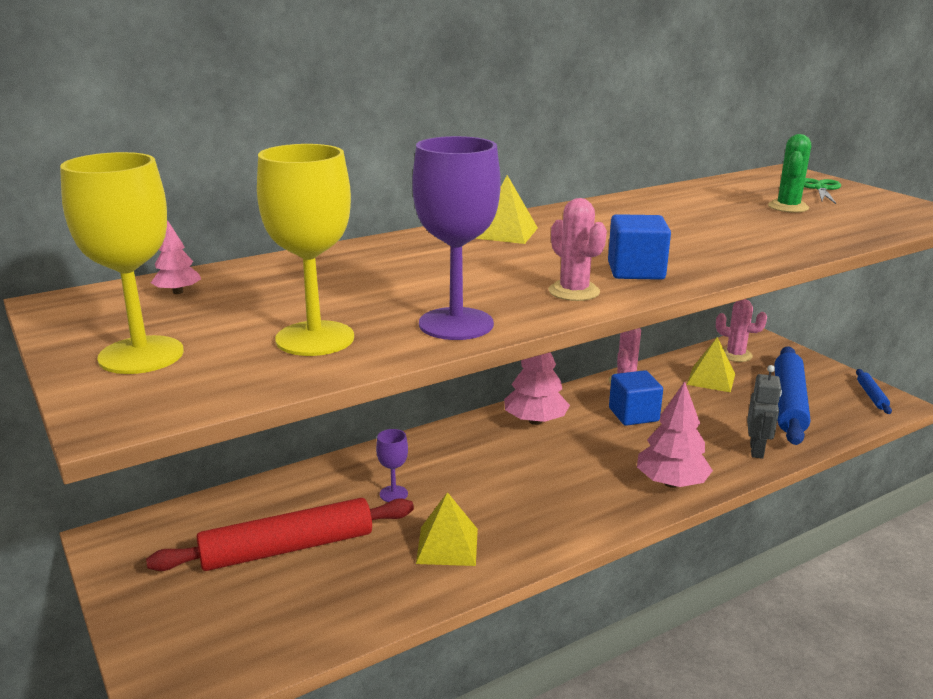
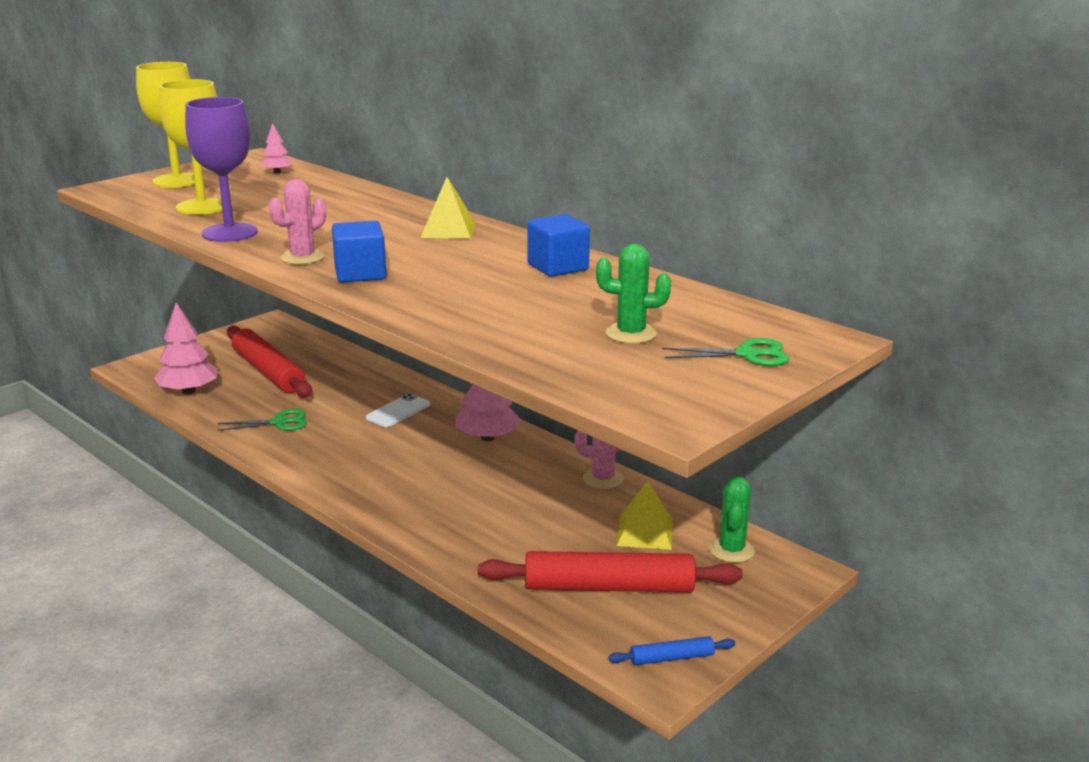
camera: 75 degrees right, 0 degrees up
(393, 494) = (344, 394): purple goblet -> none
(447, 546) = (279, 422): yellow pyramid -> green scissors
(455, 463) = (398, 411): none -> white phone
(633, 415) = (526, 487): blue cube -> blue cube (558, 267)
(671, 483) = (396, 512): pink tree -> pink tree (188, 391)
(735, 355) = (731, 550): pink cactus -> green cactus
(757, 450) = (479, 561): grey robot -> none
(788, 403) = (608, 587): blue rolling pin -> red rolling pin

